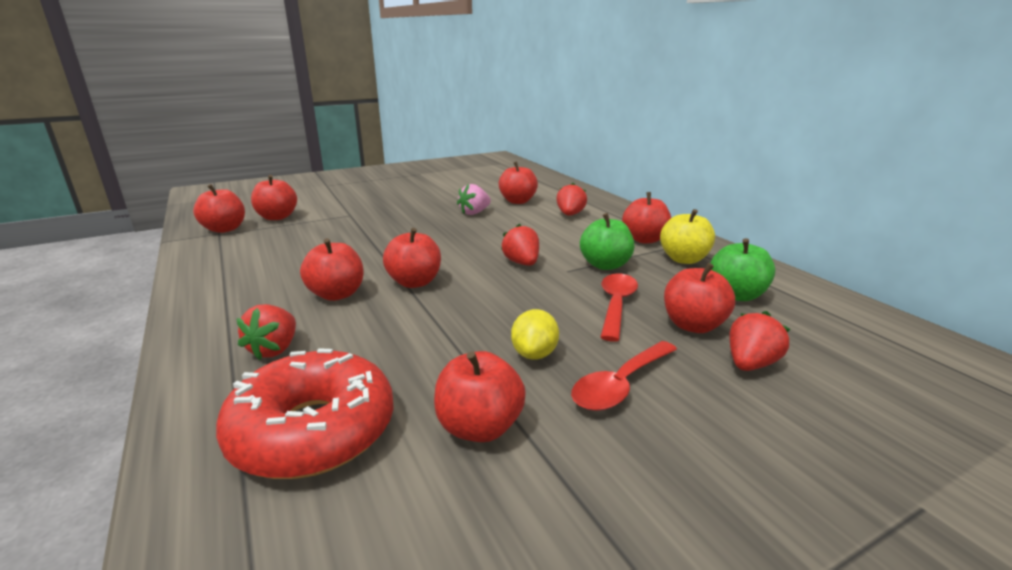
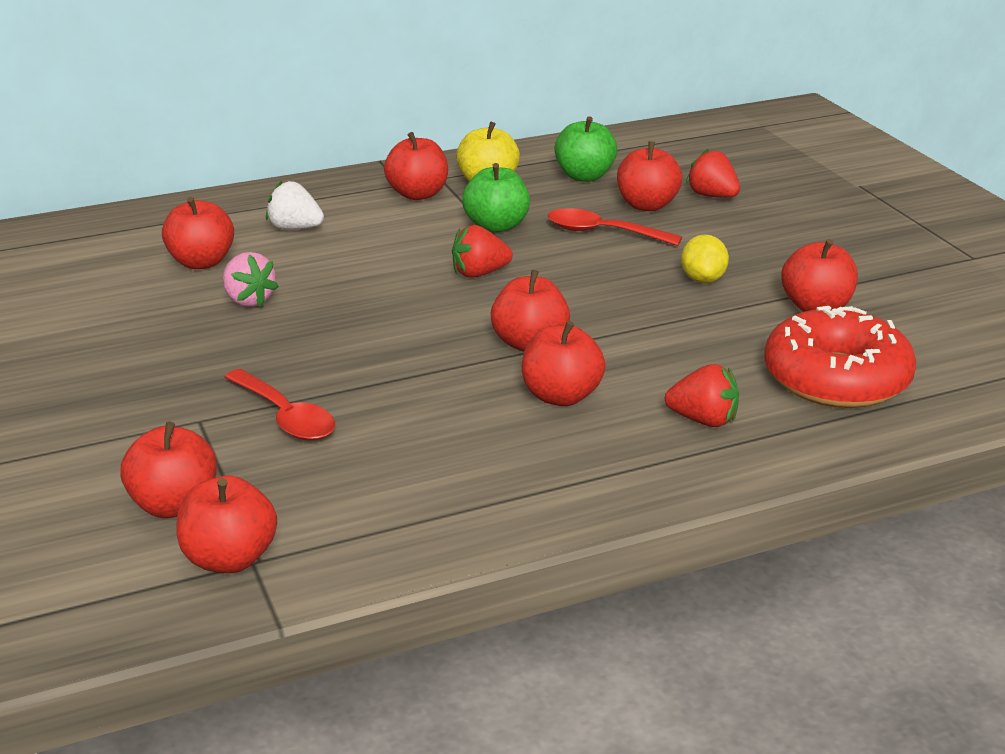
camera: 85 degrees left, 5 degrees up
(534, 354) = (703, 279): yellow lemon -> yellow lemon turned 75 degrees clockwise
(570, 215) = (295, 228): red strawberry -> white strawberry
(620, 385) = (749, 248): red spoon -> red spoon (285, 417)

